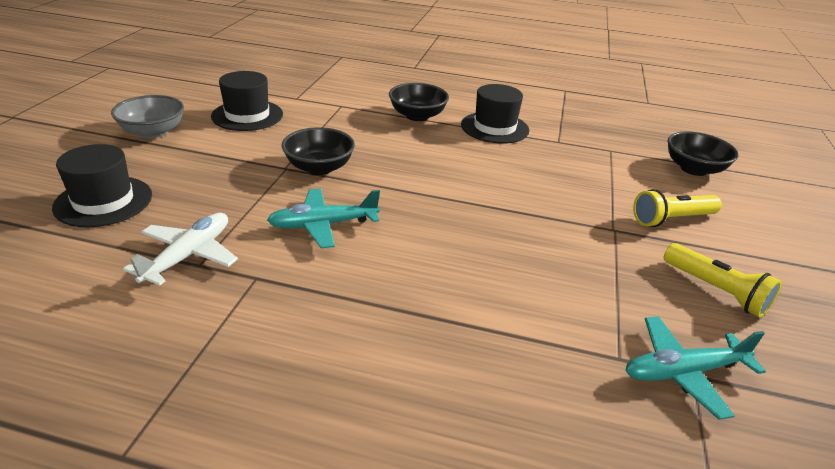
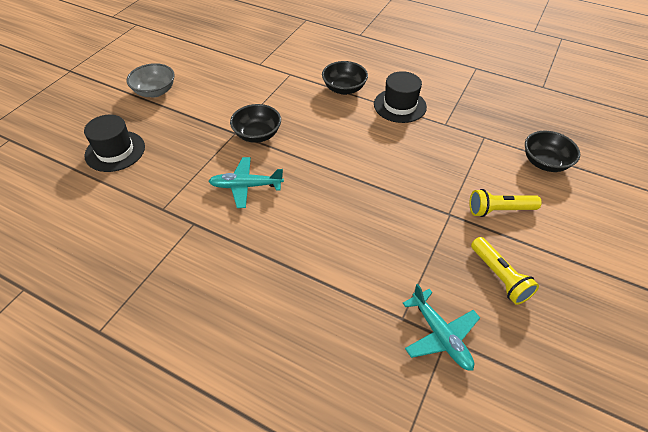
camera: 15 degrees right, 15 degrees up
(189, 255) = (158, 201): white plane -> none
(247, 115) = (221, 80): black hat -> none
(683, 372) = (440, 335): turquoise plane -> turquoise plane turned 120 degrees counterclockwise

